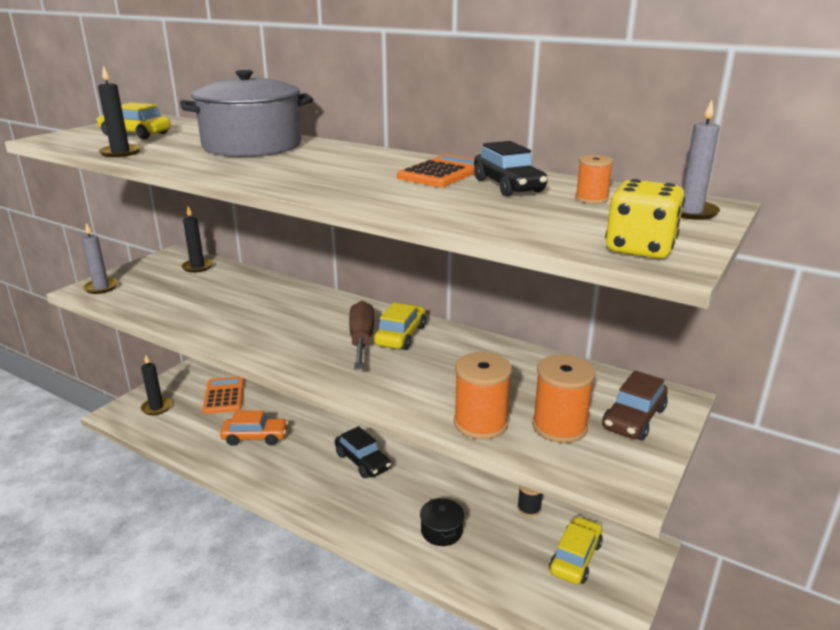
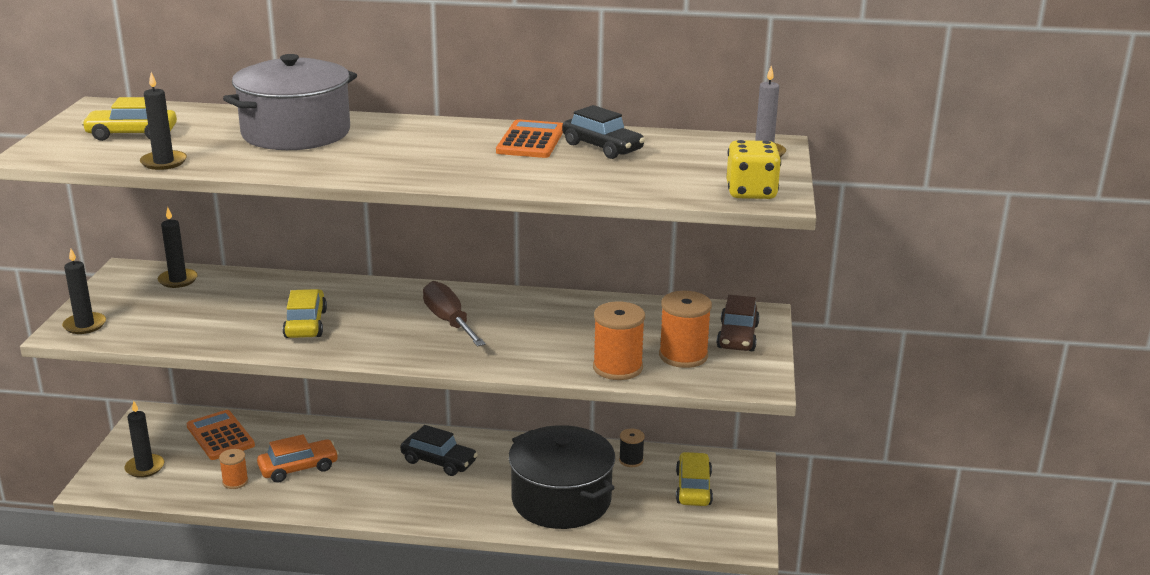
camera: 25 degrees left, 0 degrees up
(101, 287) = (84, 325): grey candle -> black candle
(401, 336) = (484, 309): yellow car -> yellow car (305, 324)
(441, 531) = (561, 500): black pot -> black pot, size x2.31
(591, 199) = (681, 151): orange spool -> orange spool (235, 481)

